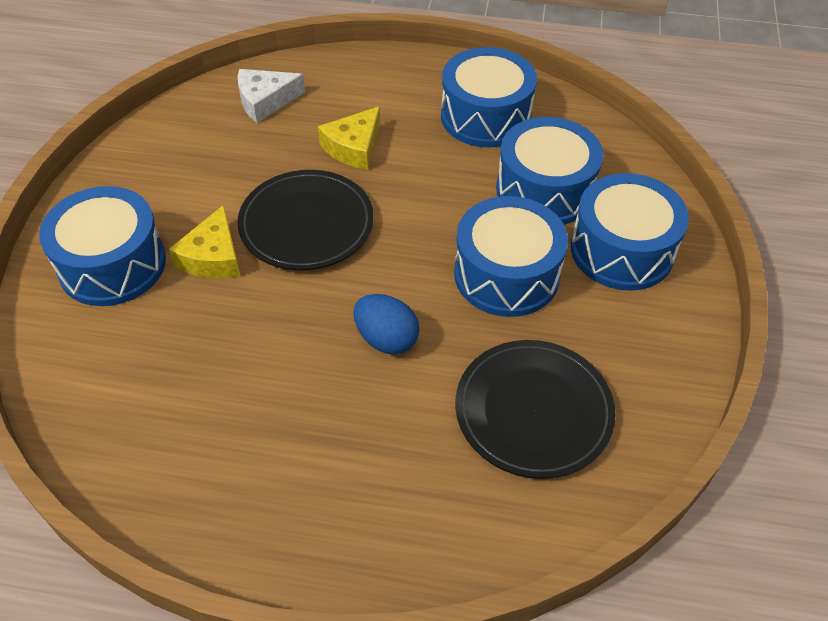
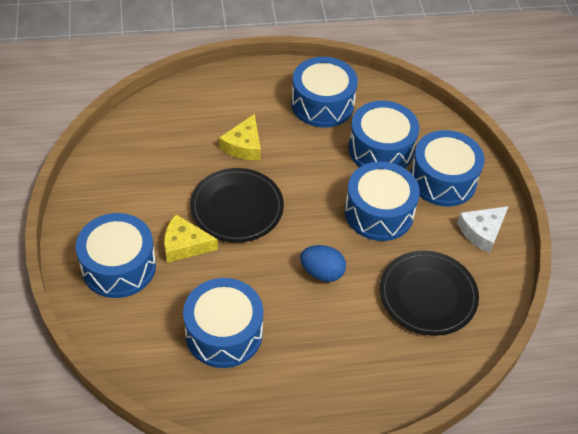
camera: 20 degrees left, 0 degrees up
(207, 389) = (224, 333): none -> blue drum
(213, 257) = (185, 245): yellow cheese -> yellow cheese turned 105 degrees clockwise
(265, 101) = (166, 123): white cheese -> white cheese (482, 232)

